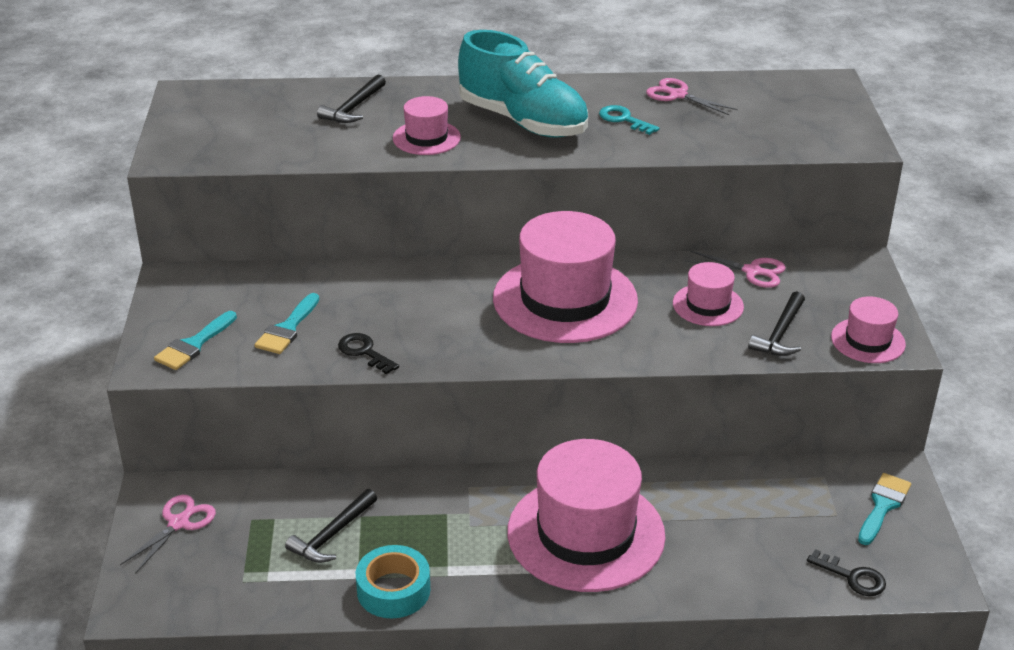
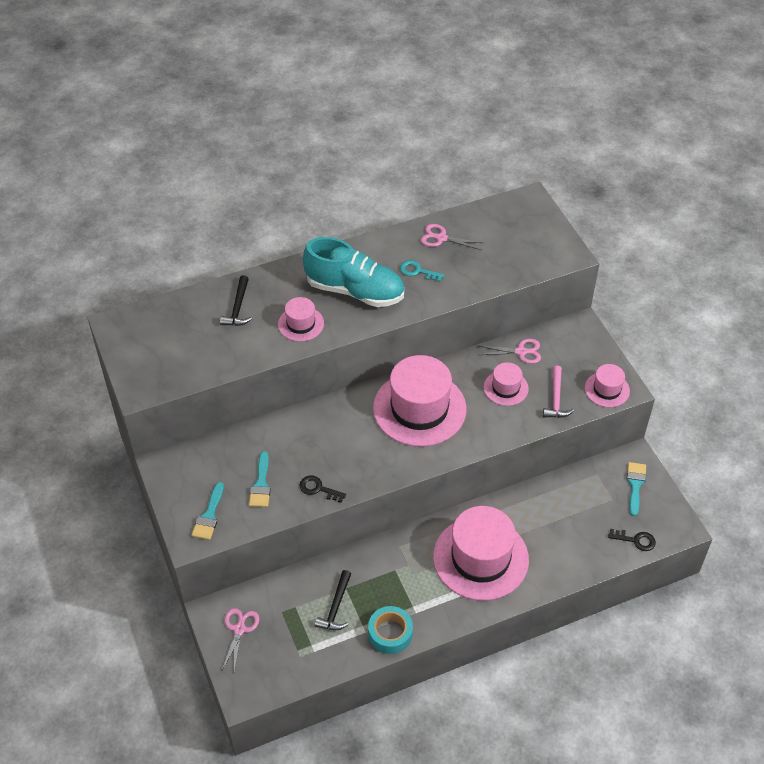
camera: 20 degrees left, 15 degrees up
(780, 334) = (556, 399): black hammer -> pink hammer

